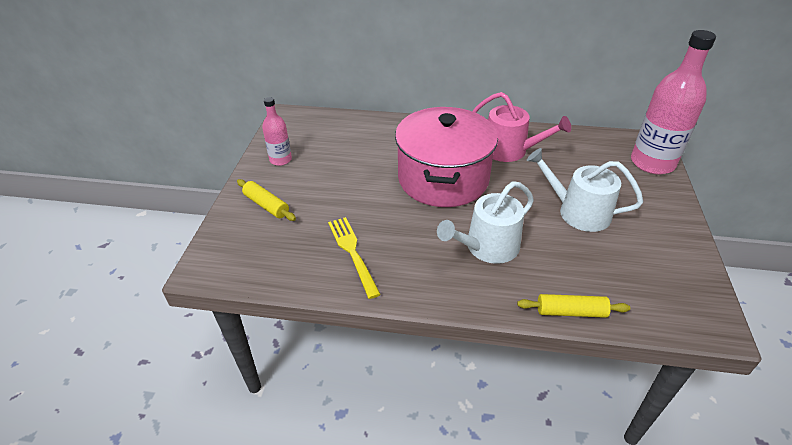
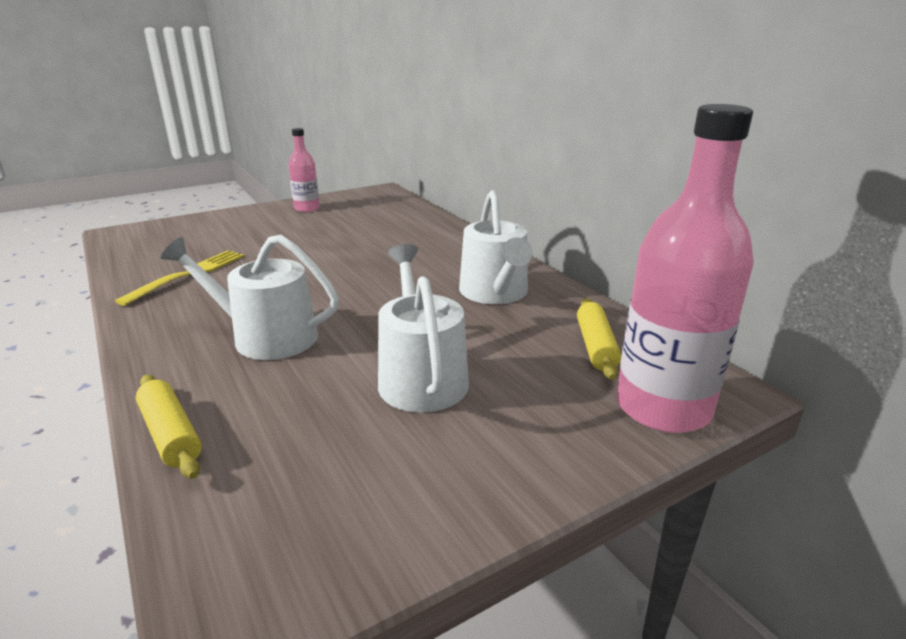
camera: 50 degrees right, 15 degrees down
(266, 205) = (230, 224): yellow rolling pin -> yellow rolling pin (596, 346)
(443, 179) = (374, 276): pink pot -> none
(510, 150) = (495, 293): pink watering can -> white watering can

